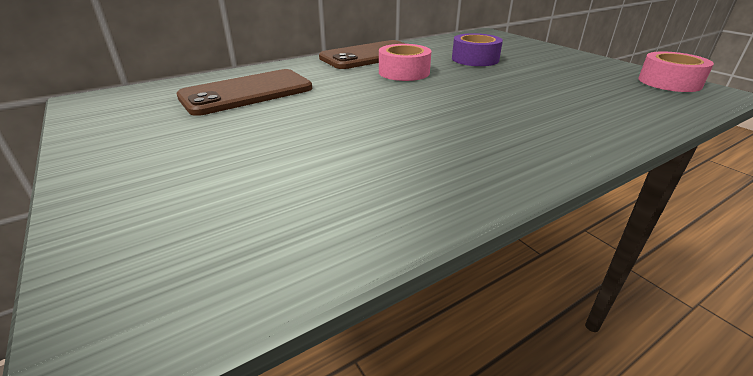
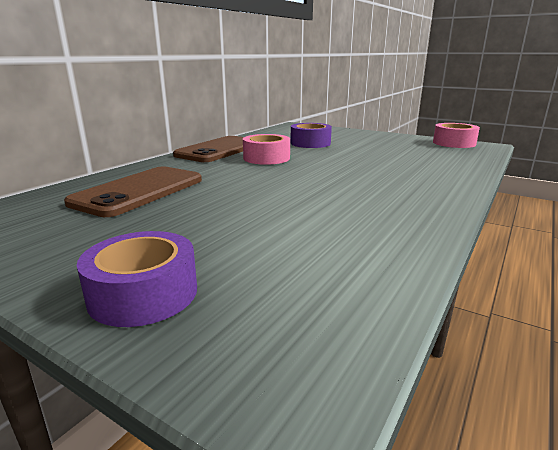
camera: 25 degrees left, 10 degrees down
(132, 198) = (143, 293): none -> purple tape

